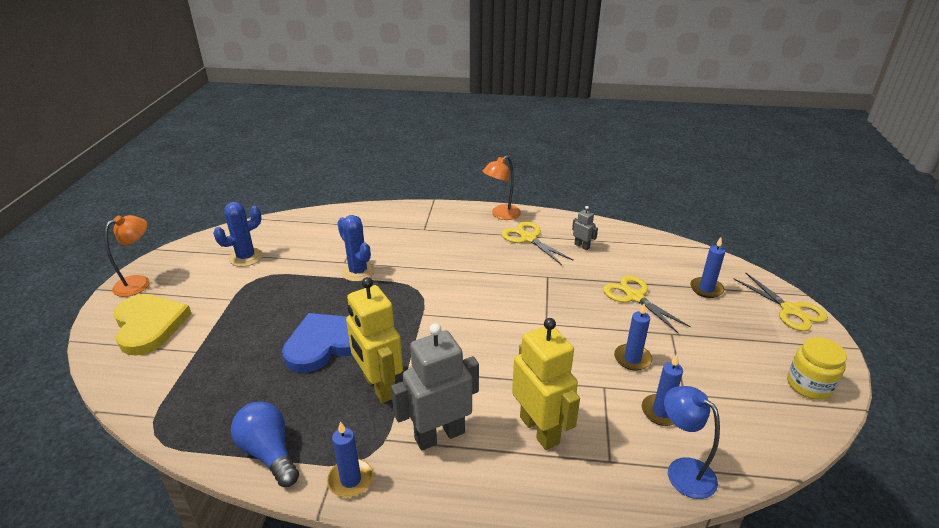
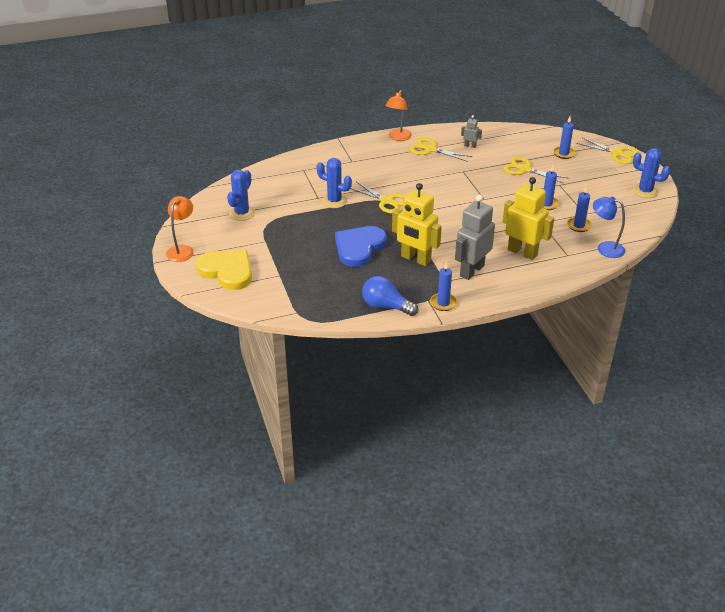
camera: 25 degrees left, 5 degrees up
(418, 289) = (387, 201): none -> yellow scissors
(809, 385) = (645, 191): yellow jar -> blue cactus

